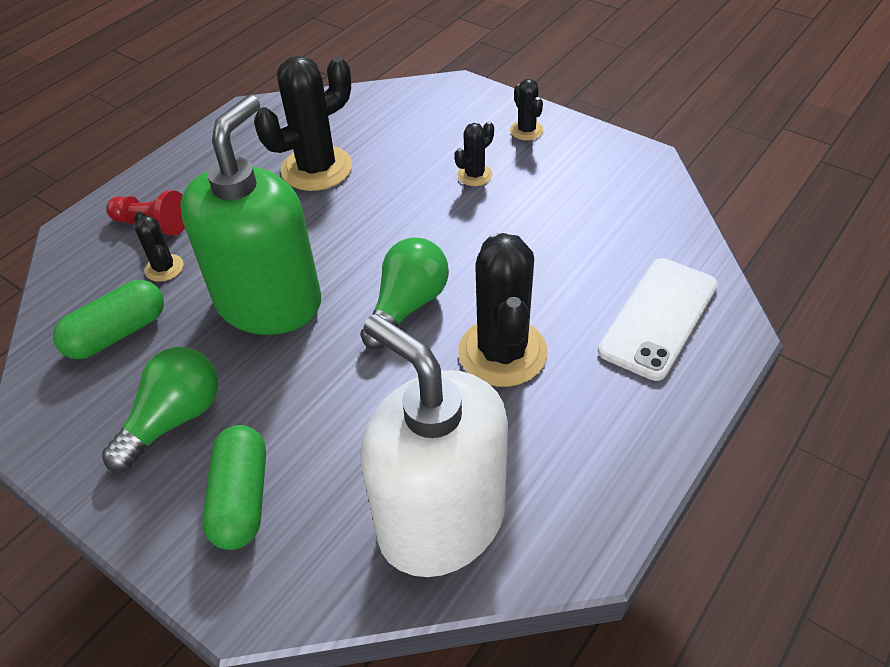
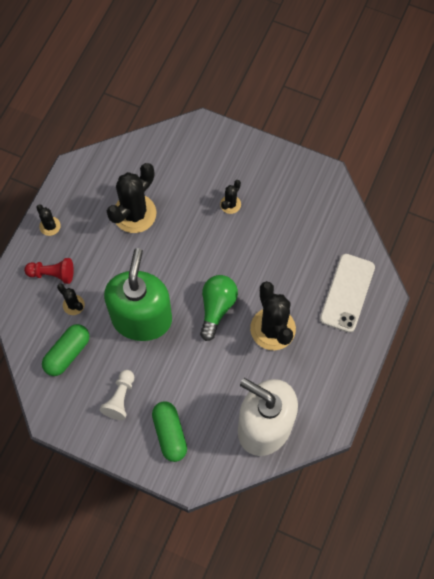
camera: 15 degrees left, 20 degrees up
(174, 419) = (120, 398): green light bulb -> white pawn
(526, 130) = (253, 161): black cactus -> black cactus (50, 226)

